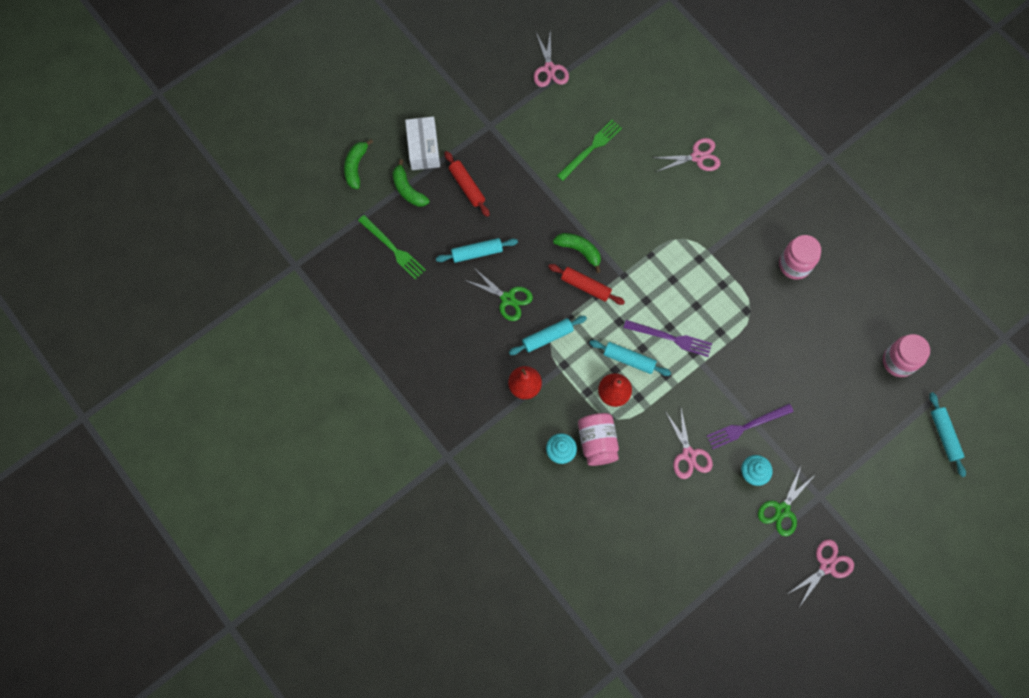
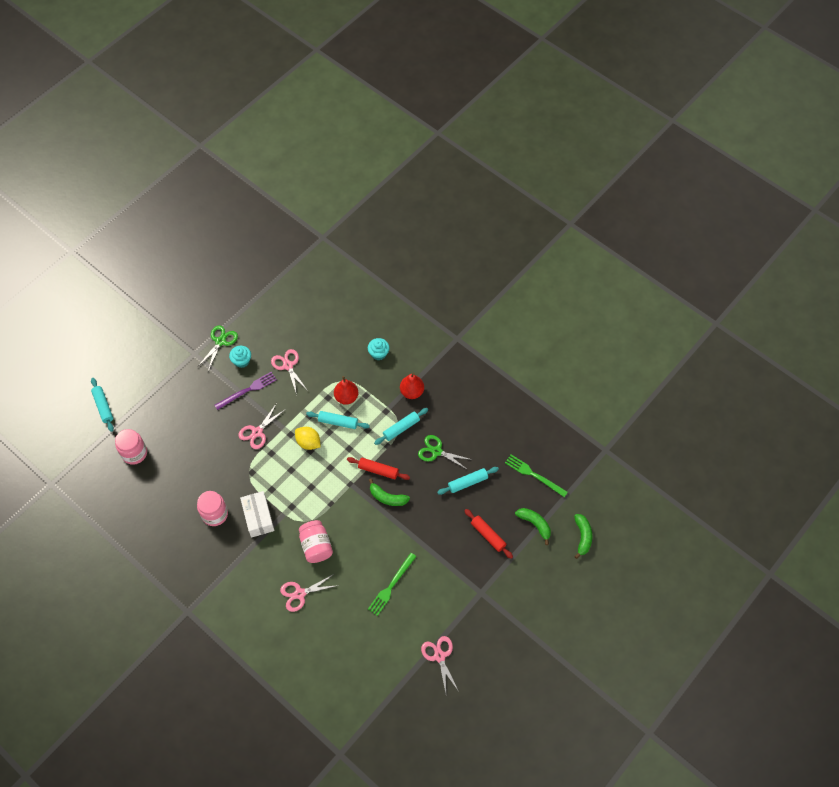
camera: 170 degrees right, 10 degrees down
(423, 149) = (531, 562): white box -> white box (258, 517)
(597, 442) = (353, 363): pink jar -> pink jar (316, 546)
(670, 338) = (308, 442): purple fork -> yellow lemon
(826, 566) = (189, 313): pink scissors -> pink scissors (257, 432)

